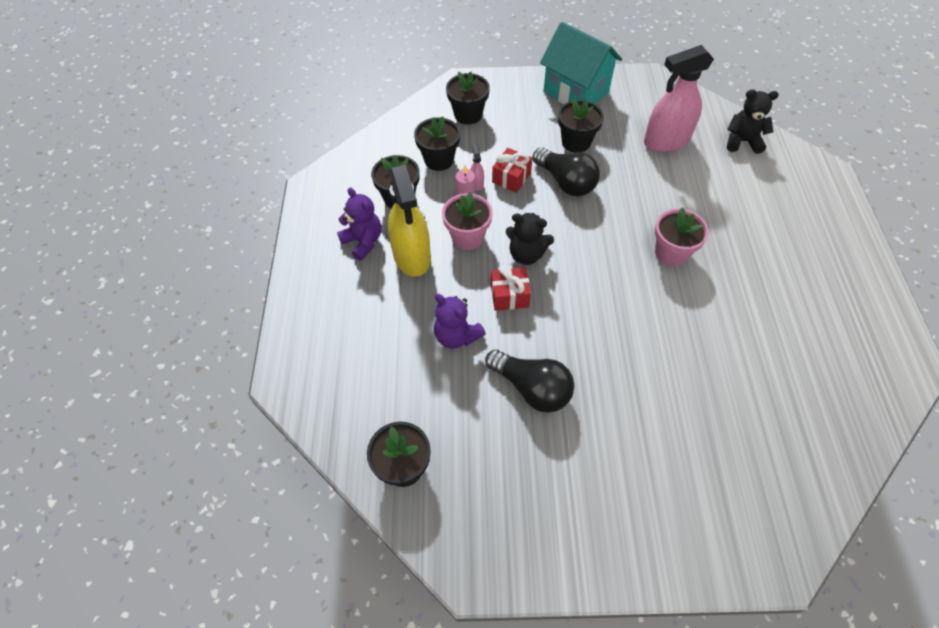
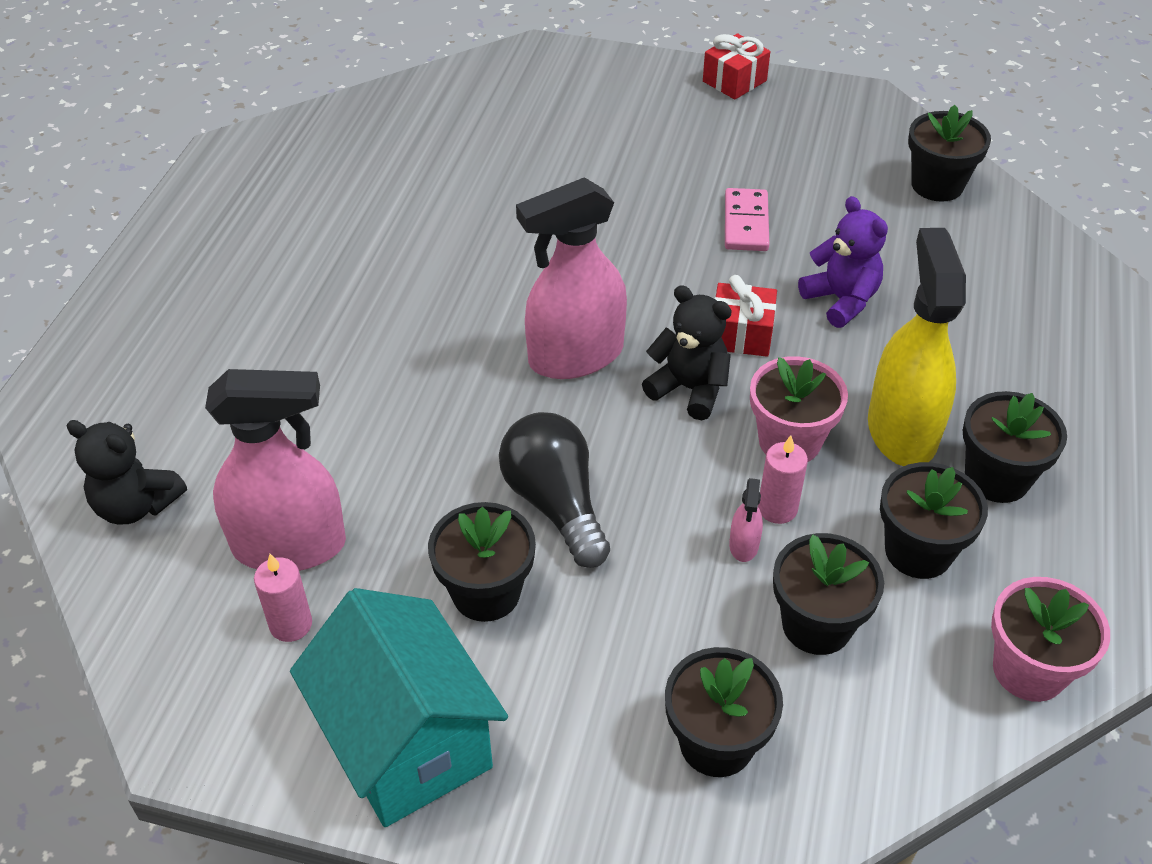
camera: 165 degrees left, 10 degrees down
(363, 241) = (996, 478): purple teddy bear -> black flower pot
(511, 178) = (665, 541): red gift -> red gift (734, 81)
(532, 388) = (746, 223): black light bulb -> pink domino
(594, 259) = (575, 356): none -> pink spray bottle
(643, 115) = (291, 624): none -> pink candle
(671, 253) = (439, 338): pink flower pot -> pink flower pot (1029, 670)

